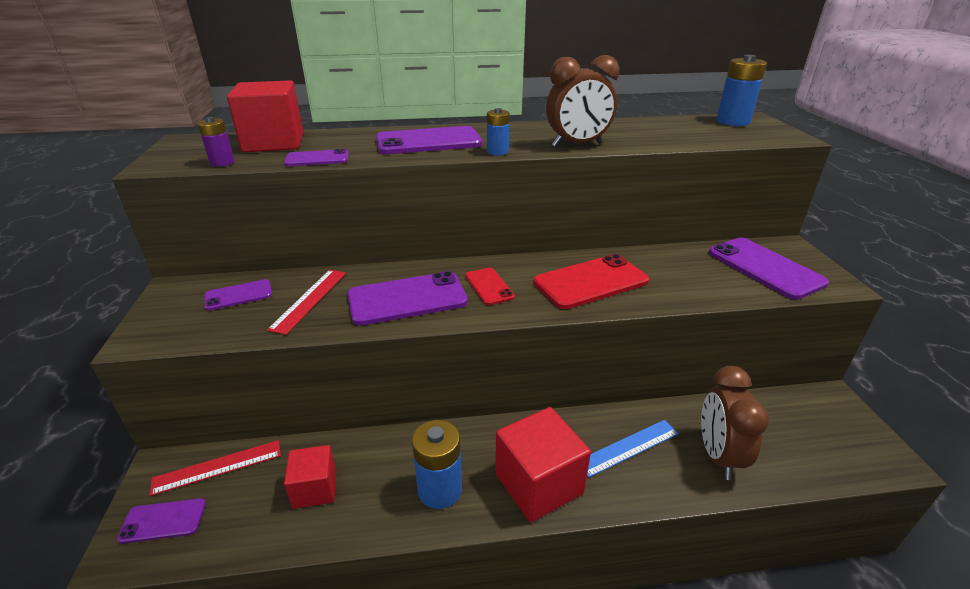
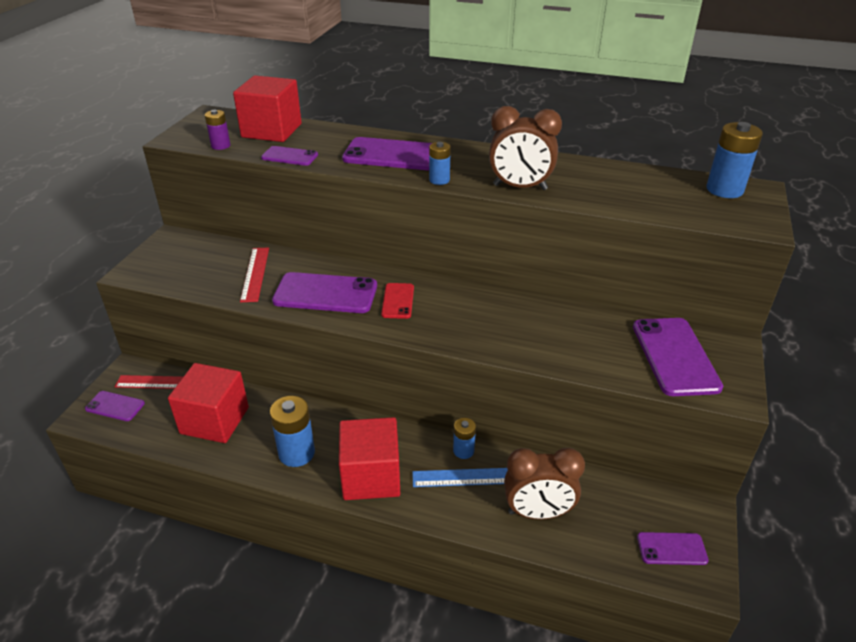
camera: 25 degrees right, 5 degrees up
(238, 295) = (210, 256): purple phone -> purple phone (671, 549)
(310, 300) = (255, 274): red ruler -> red ruler turned 45 degrees counterclockwise
(315, 489) = (214, 420): red cube -> red cube, size x1.65
(591, 282) = (488, 322): red phone -> none
(606, 421) = (463, 451): none -> blue battery
(718, 455) = (537, 512): brown clock -> brown clock turned 120 degrees counterclockwise

